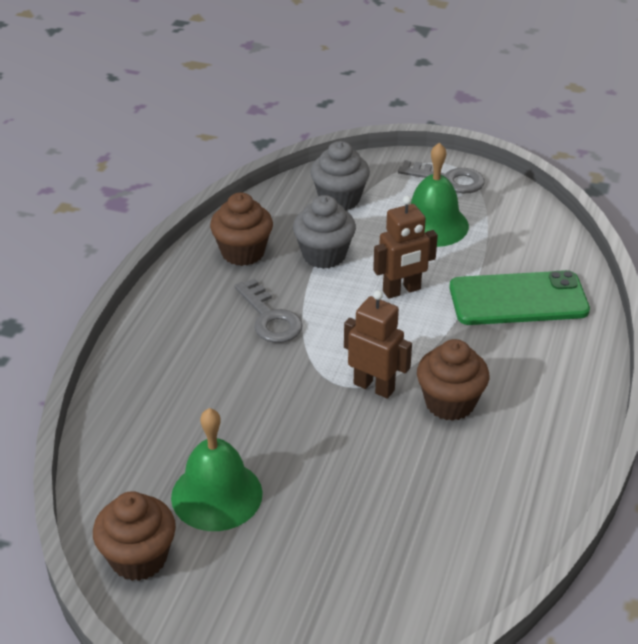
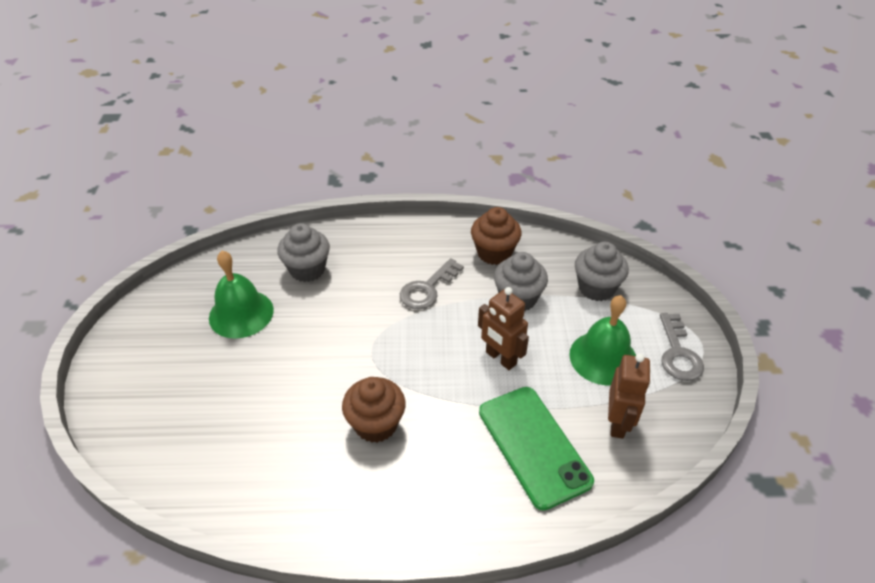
camera: 70 degrees right, 5 degrees up
(138, 558) = (180, 294): brown cupcake -> none
(171, 416) = (307, 269): none -> grey cupcake
(374, 387) = (376, 370): brown robot -> brown robot (618, 423)

